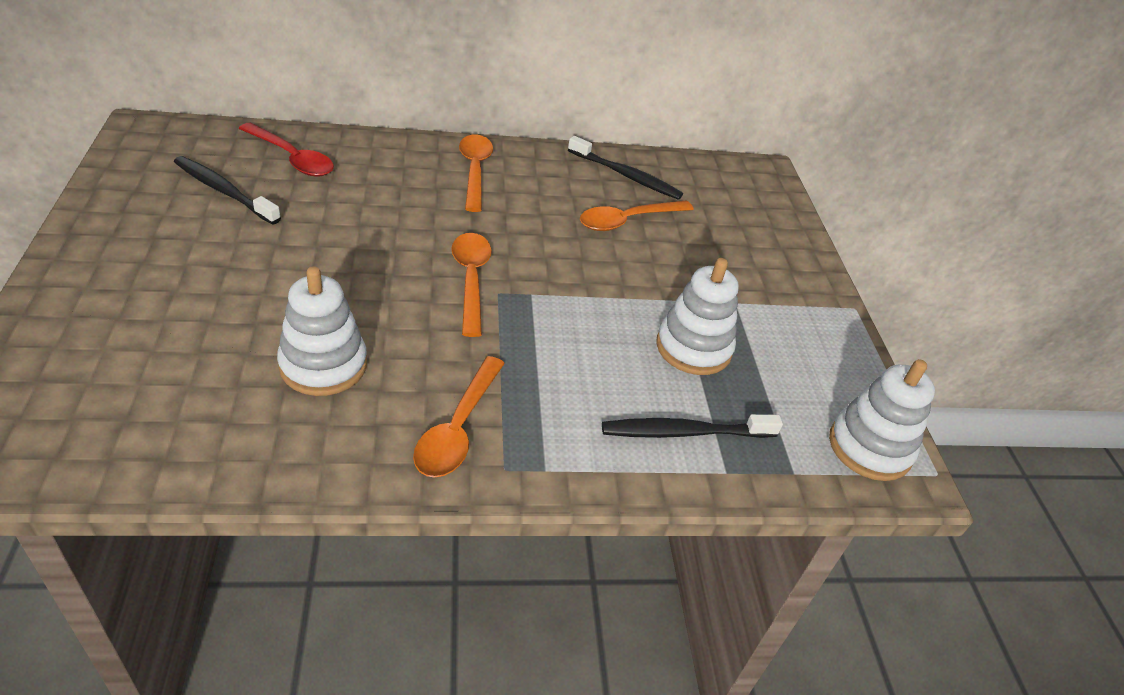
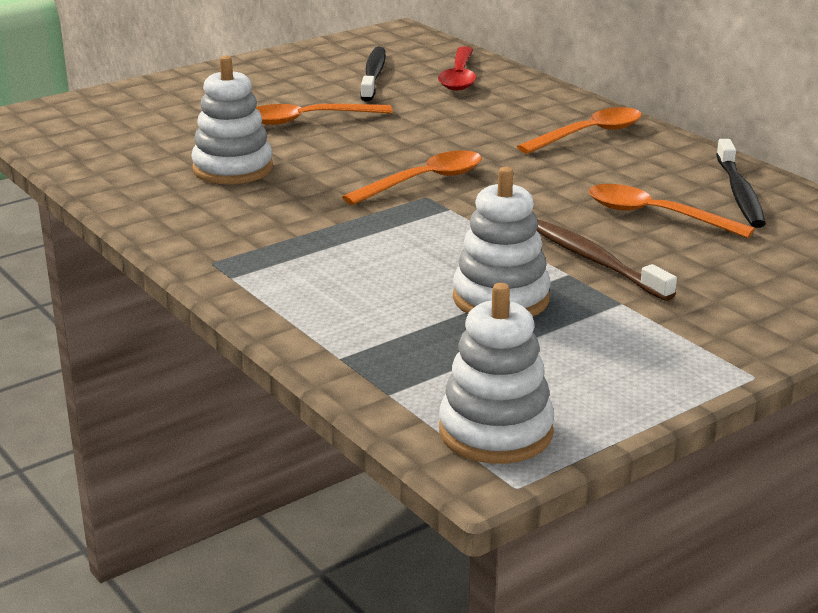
camera: 65 degrees right, 15 degrees down
(458, 428) = (232, 232): orange spoon -> orange spoon (309, 120)
(672, 280) = (596, 261): none -> brown toothbrush
(685, 432) = (366, 324): black toothbrush -> none

